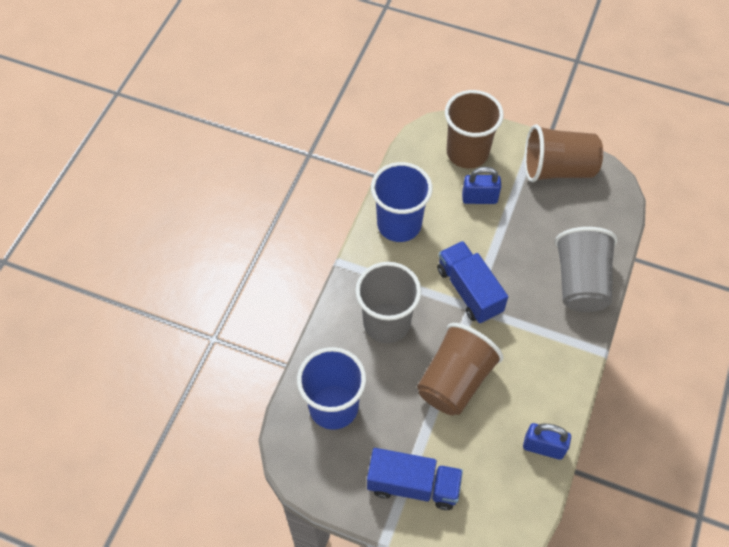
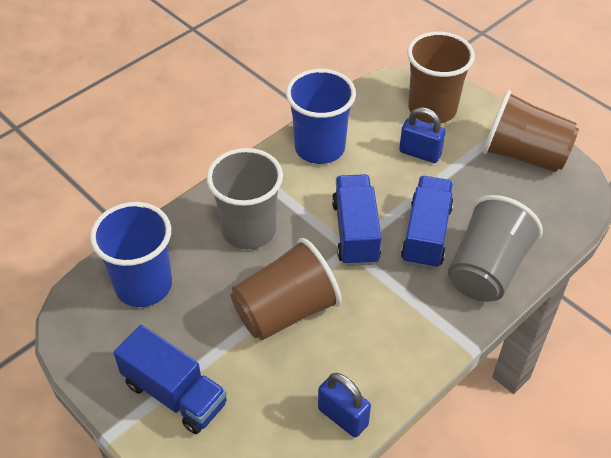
camera: 25 degrees right, 10 degrees down
(522, 270) = (426, 234): none -> blue truck

